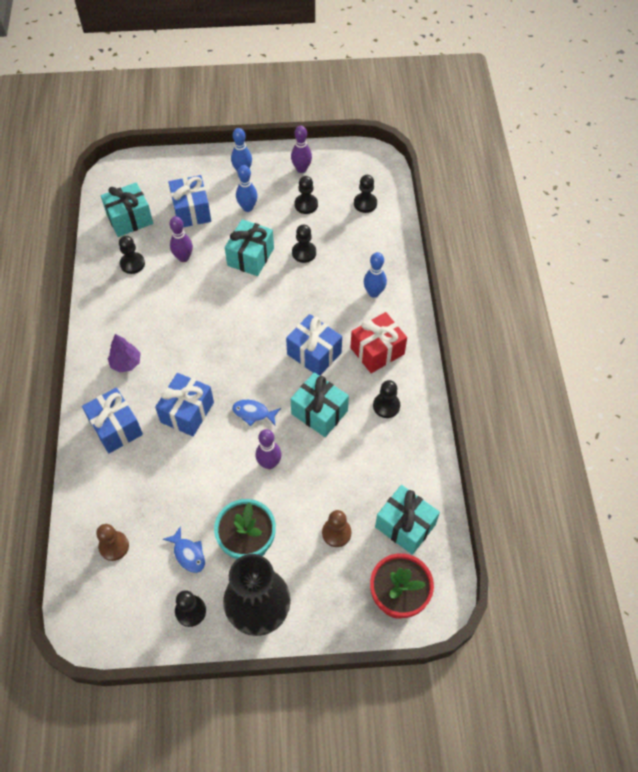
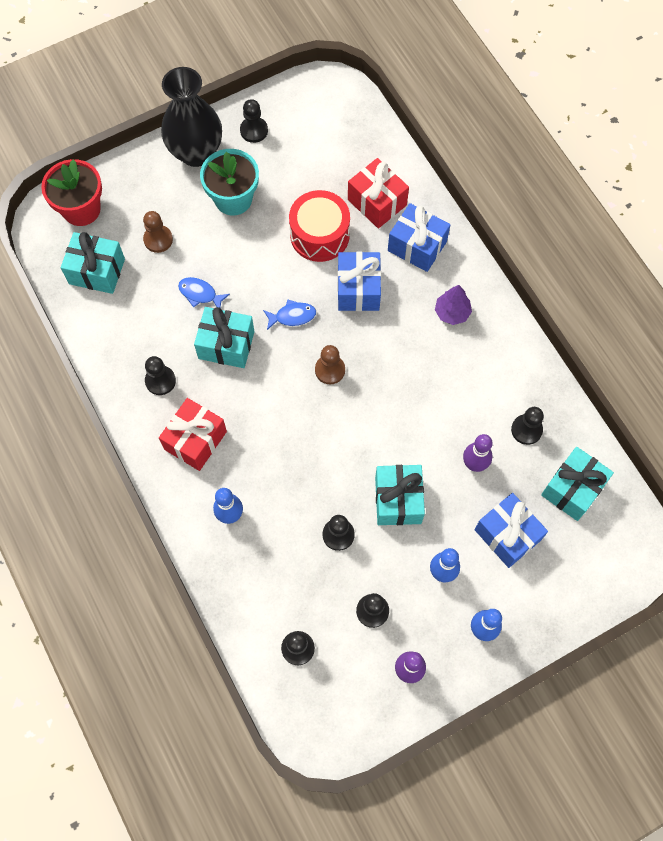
camera: 155 degrees right, 10 degrees up
(114, 546) = (349, 150): brown pawn -> brown pawn (330, 370)
(123, 482) = (377, 202): none -> red gift
(188, 554) = (281, 170): blue fish -> blue fish (200, 294)
(190, 473) = (319, 235): none -> red drum
(269, 463) = (251, 274): purple bowling pin -> none
(314, 353) = (262, 407): blue gift -> none

